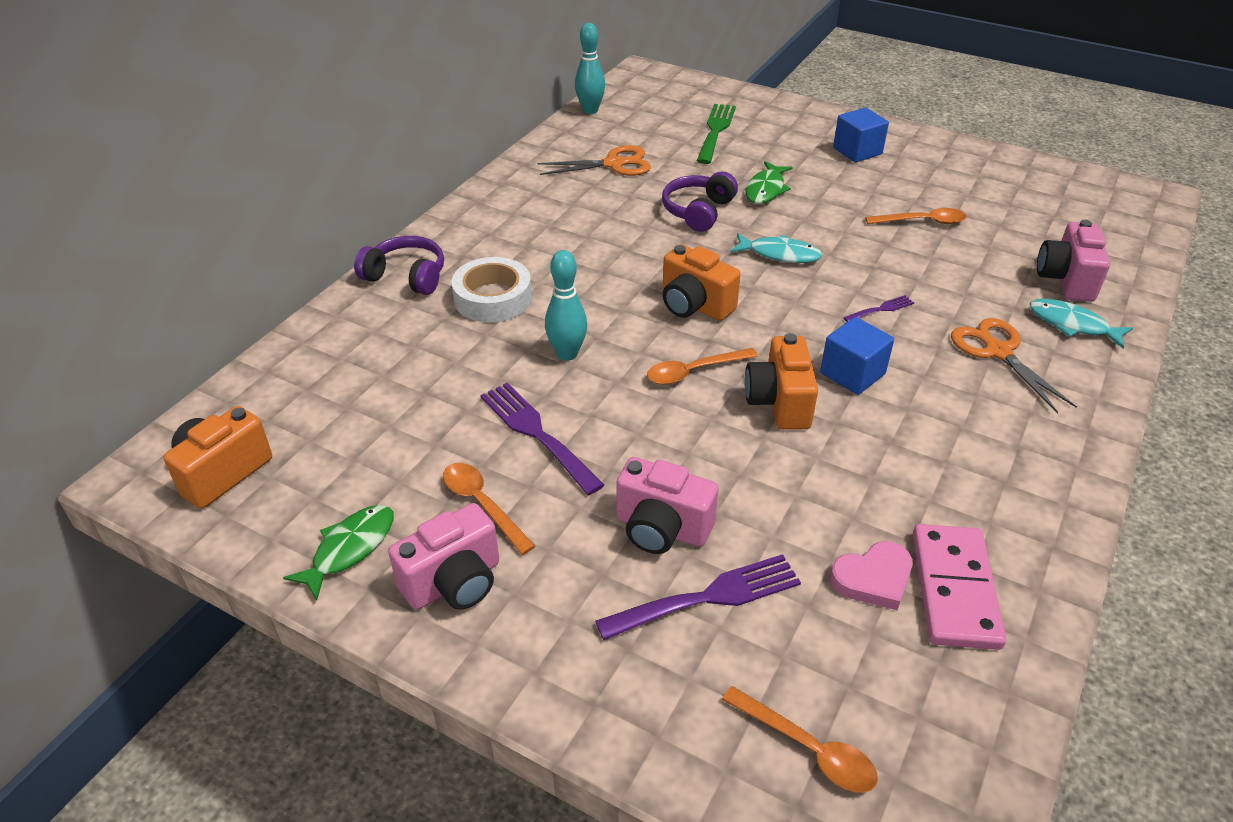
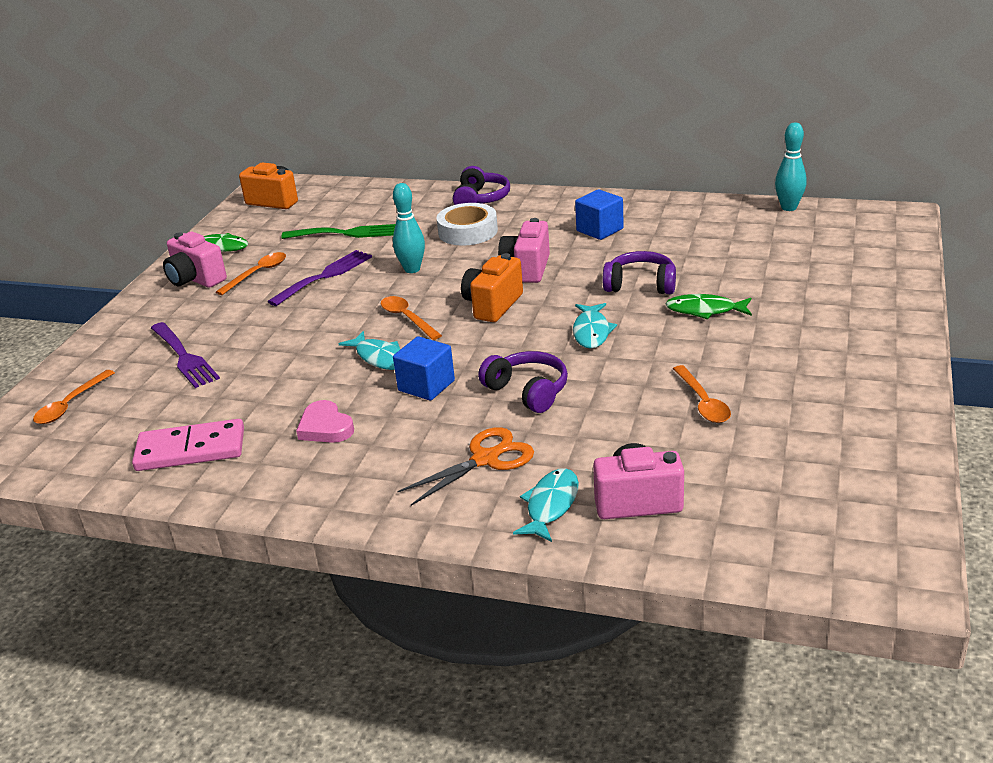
camera: 80 degrees right, 10 degrees down
(615, 164) = (696, 236): orange scissors -> none
(661, 528) = (242, 332): pink camera -> pink camera (527, 269)
(715, 131) = (804, 269): green fork -> green fork (346, 233)
(779, 402) = (380, 357): orange camera -> turquoise fish
(857, 151) = (831, 350): blue cube -> blue cube (599, 230)
(873, 578) = (200, 415): pink heart -> pink heart (325, 427)
(881, 309) = (527, 391): purple fork -> purple headphones

